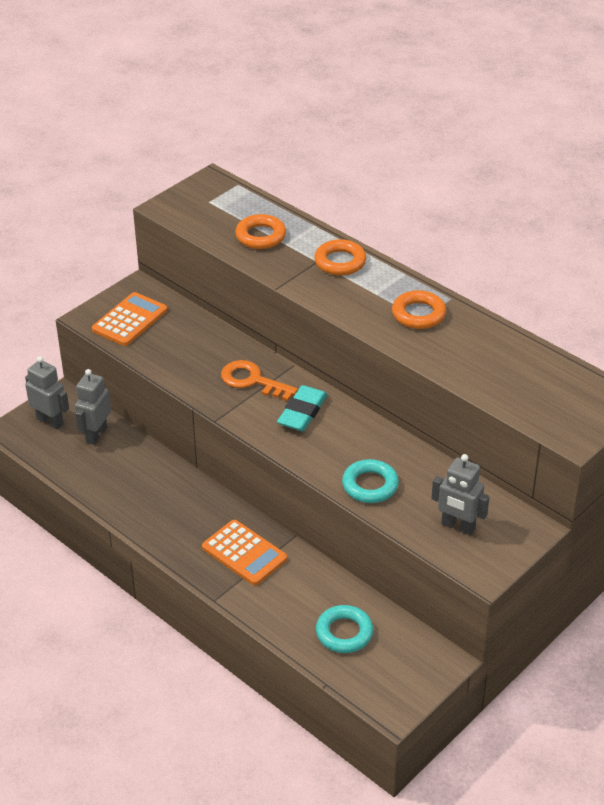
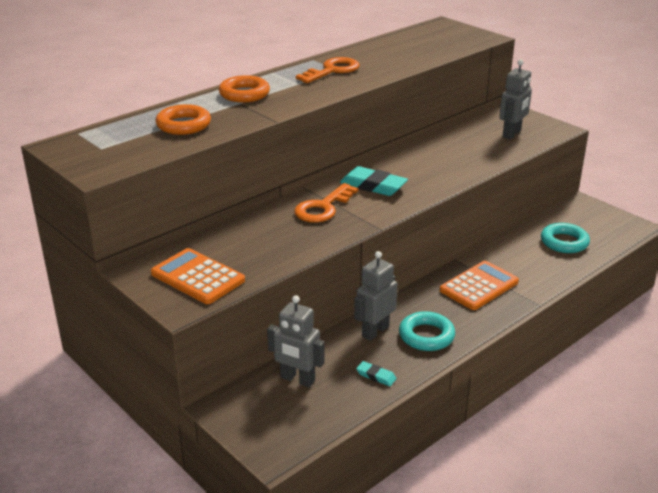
camera: 85 degrees left, 10 degrees down
(50, 421) = (265, 418): grey robot -> grey robot (375, 331)
(100, 481) = (376, 376): none -> turquoise eraser
(370, 485) = (469, 162): turquoise ring -> turquoise ring (426, 336)
(418, 314) = (332, 71): orange ring -> orange key

